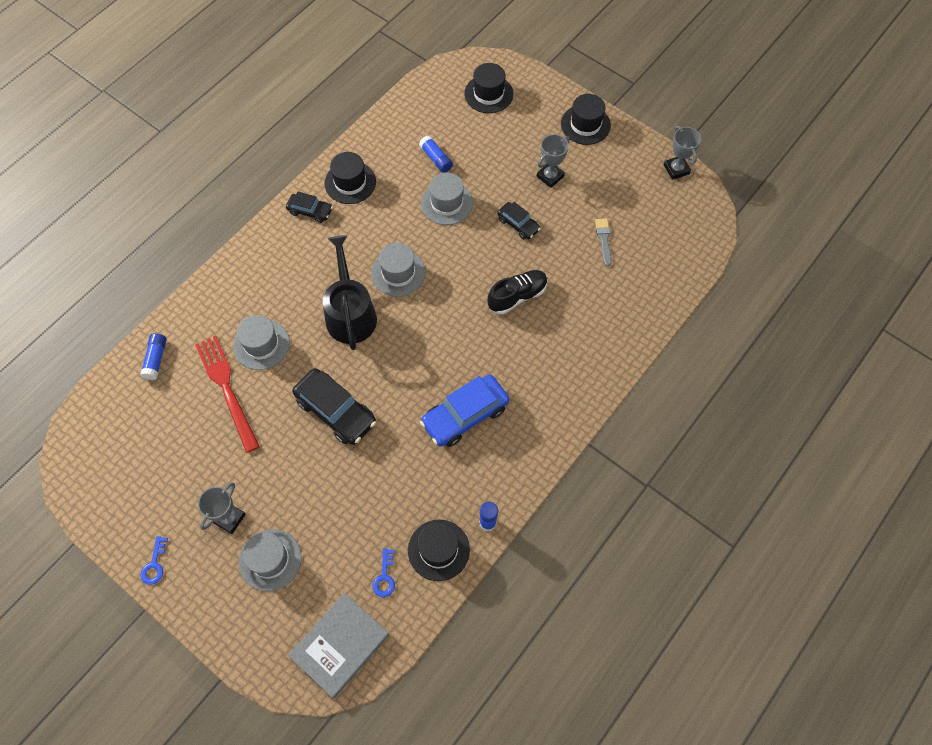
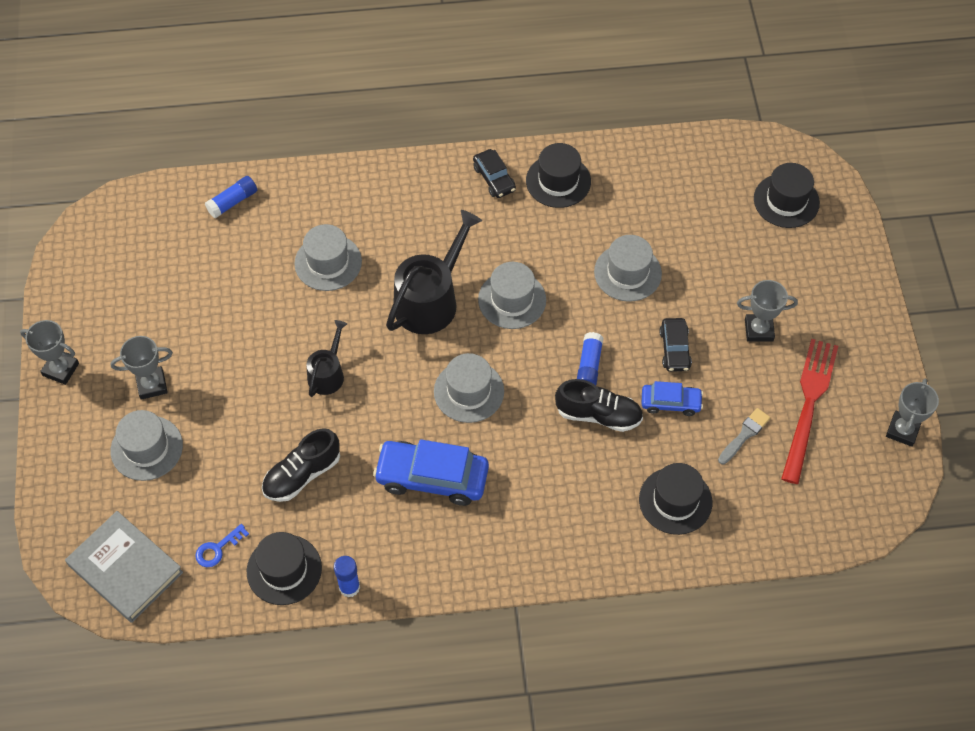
camera: 45 degrees right, 5 degrees down
(154, 565) = (61, 369): blue key -> grey trophy
(227, 389) = (261, 276): red fork -> red fork (809, 405)
(336, 411) = (327, 374): black car -> black watering can
(340, 645) = (125, 569): grey book -> grey book turned 45 degrees clockwise
(387, 484) = (302, 474): none -> black shoe
(431, 347) = (469, 391): none -> grey hat
(436, 159) = (663, 223): blue glue stick -> blue glue stick (589, 365)
(548, 256) = (670, 403): none -> blue car
(585, 124) = (854, 309): black hat -> black hat (675, 501)

